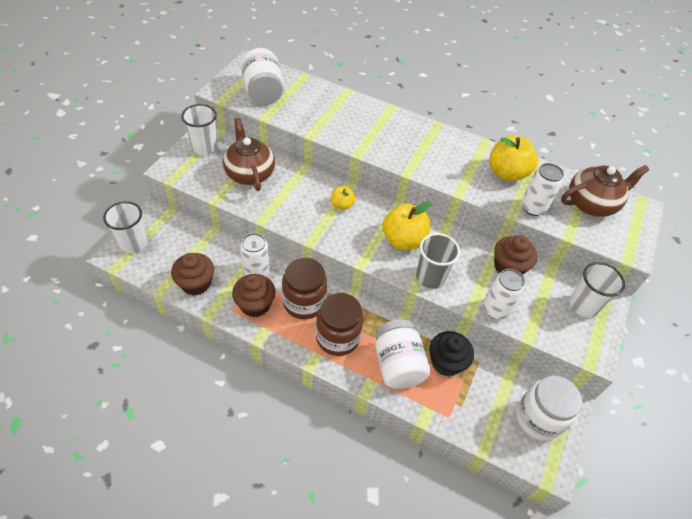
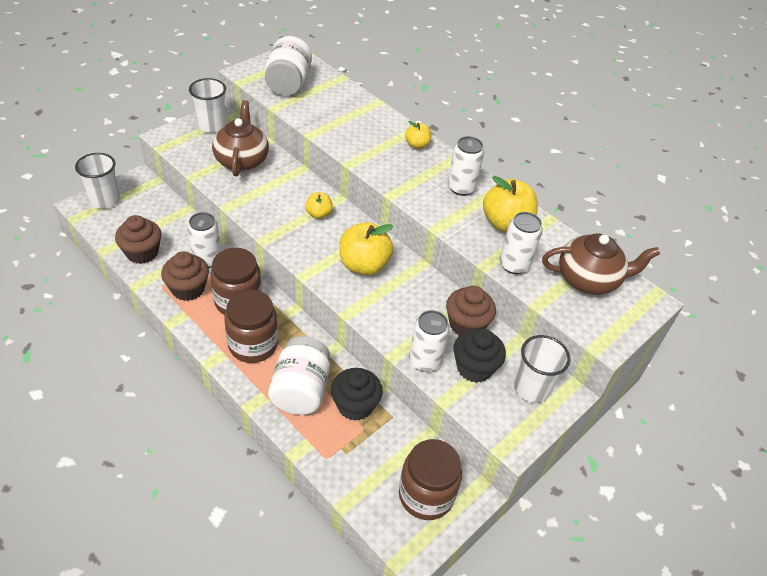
camera: 20 degrees right, 5 degrees down
(401, 122) = (417, 145): none -> yellow apple
(430, 277) = (371, 308): grey cup -> none
(456, 151) = (461, 188): none -> white can
(534, 302) = (474, 367): none -> black cupcake
(538, 418) = (426, 495): white jar -> brown jar

